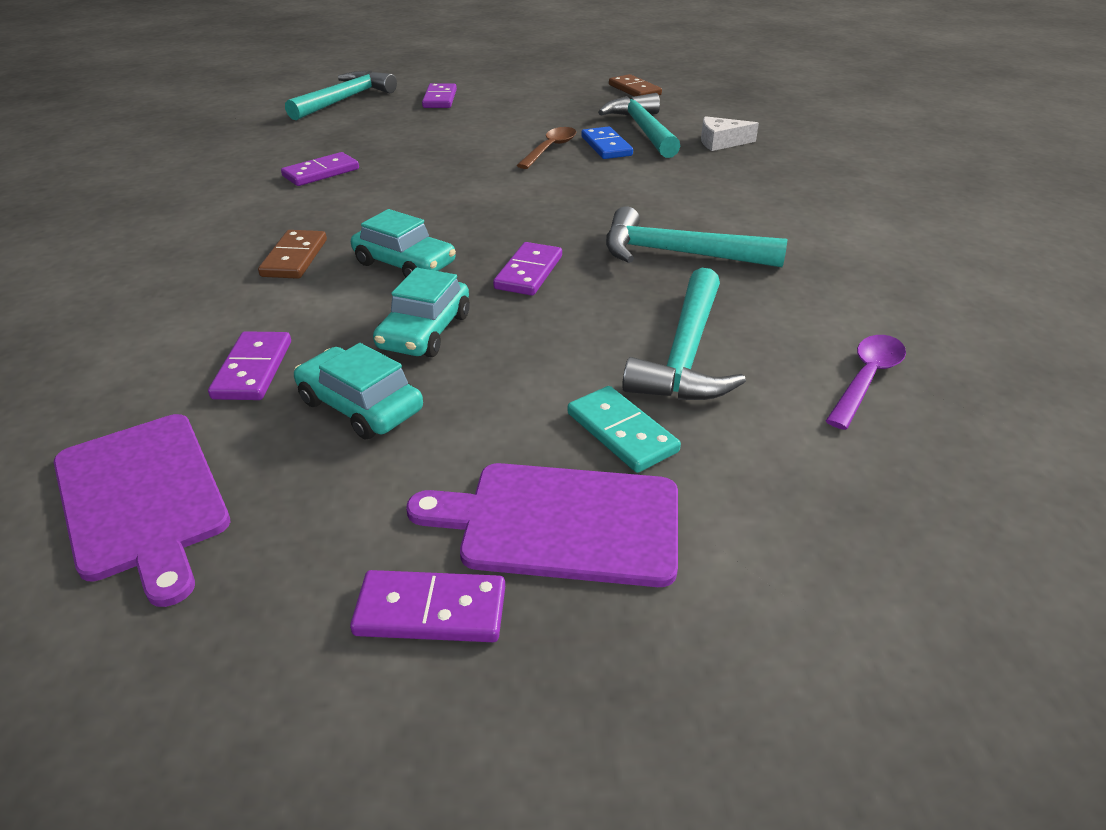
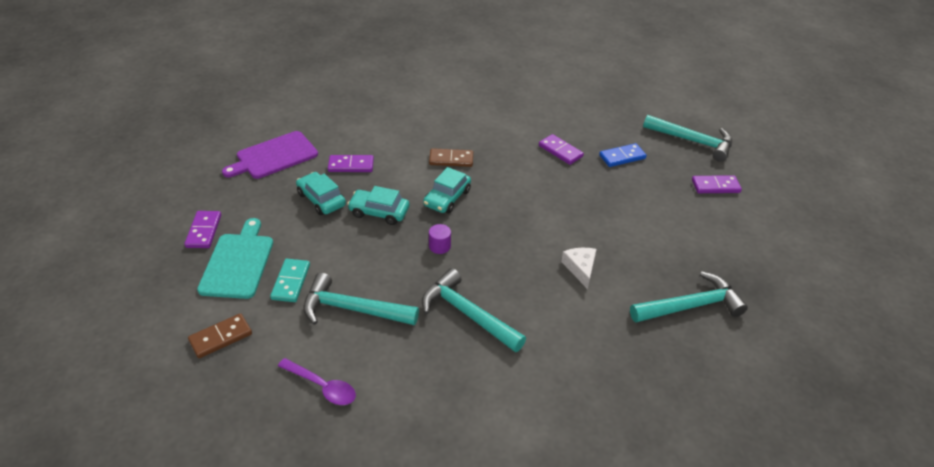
camera: 85 degrees right, 5 degrees up
(360, 406) = (321, 199): turquoise car -> turquoise car turned 75 degrees counterclockwise
(529, 272) = (439, 246): purple domino -> purple cylinder
(550, 149) = (629, 250): brown spoon -> none
(561, 523) = (238, 263): purple cutting board -> turquoise cutting board
(606, 146) = (645, 282): blue domino -> blue domino (622, 157)
(622, 432) = (291, 282): turquoise domino -> turquoise domino turned 45 degrees counterclockwise
(634, 90) = (796, 304): brown domino -> brown domino (221, 337)
(678, 254) = (467, 314): turquoise hammer -> turquoise hammer turned 60 degrees counterclockwise
(721, 142) = (678, 357): white cheese -> white cheese (580, 268)

